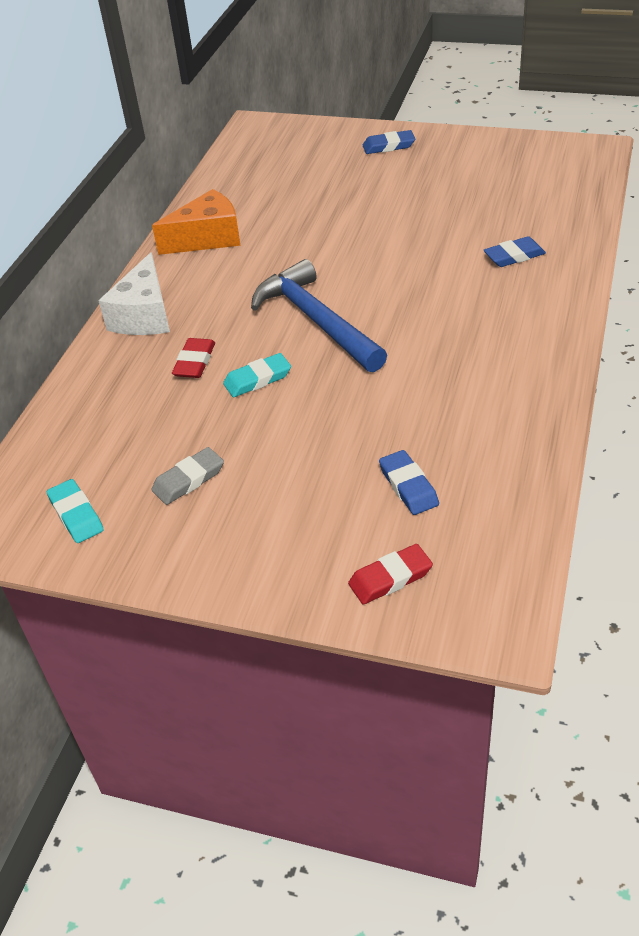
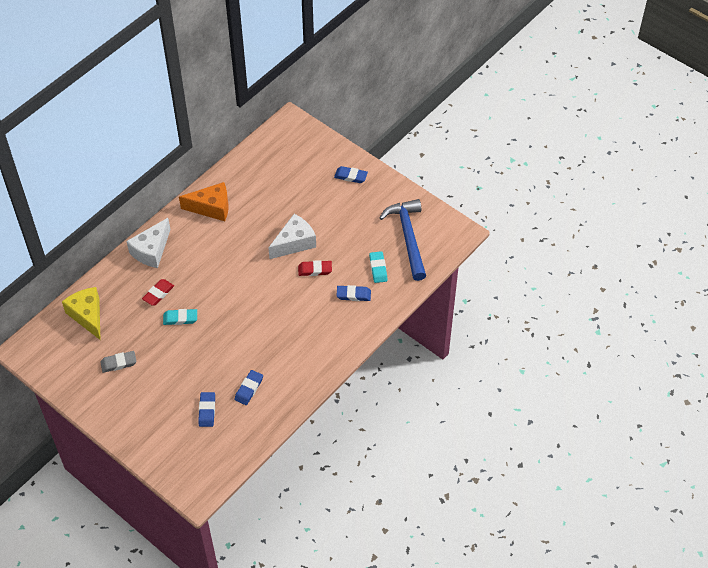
camera: 20 degrees right, 10 degrees up
(76, 514) = (63, 360): turquoise eraser -> turquoise eraser (378, 268)
(84, 435) = (87, 316): none -> yellow cheese
(316, 320) = (229, 293): blue hammer -> blue hammer (408, 237)
(370, 233) = (294, 243): none -> white cheese
(390, 578) = (170, 452): red eraser -> red eraser (315, 270)
(456, 427) = (249, 389): none -> blue eraser

